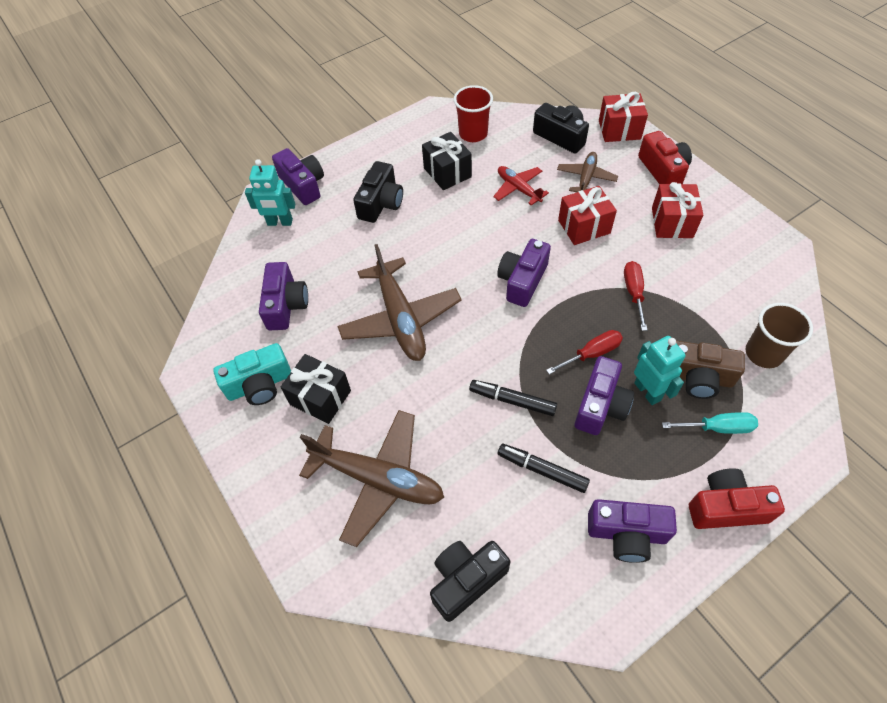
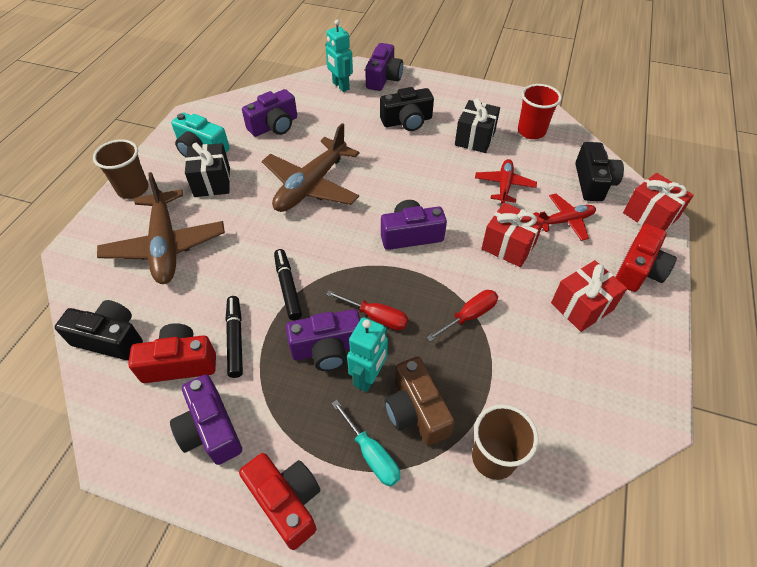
camera: 50 degrees right, 5 degrees down
(264, 476) = (133, 189): none -> brown cup
(538, 528) = (180, 363): none -> red camera
(586, 178) = (565, 221): brown plane -> red plane

